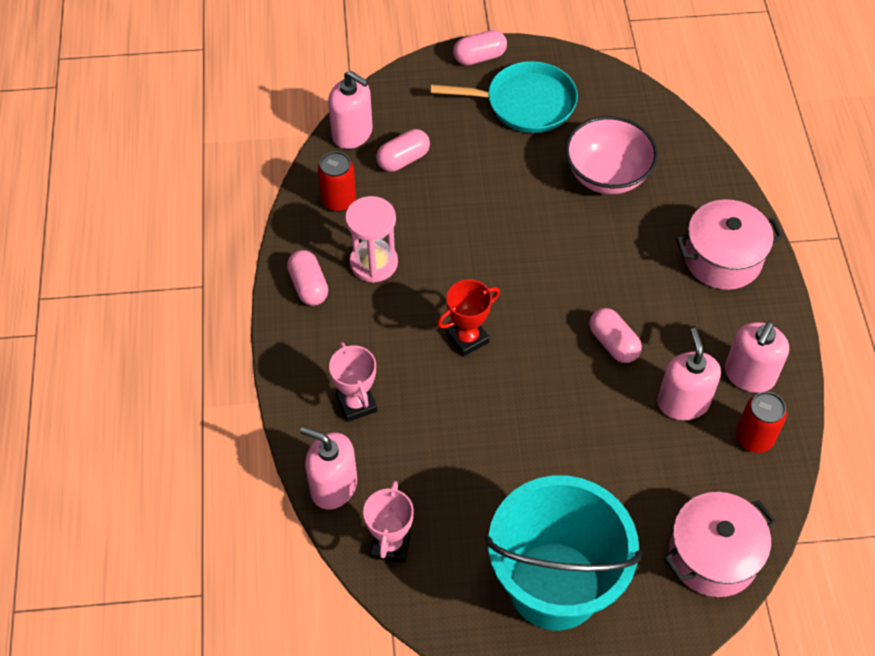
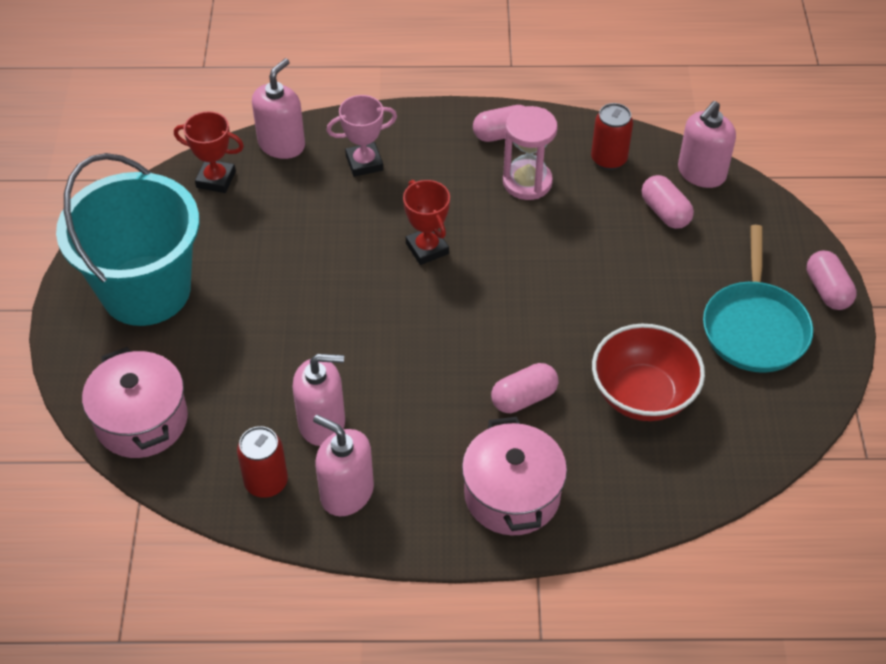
camera: 95 degrees right, 5 degrees down
(390, 544) = (216, 179): pink trophy -> red trophy
(607, 175) = (642, 395): pink bowl -> red bowl
(613, 343) = (405, 370): pink capsule -> pink capsule (524, 398)

